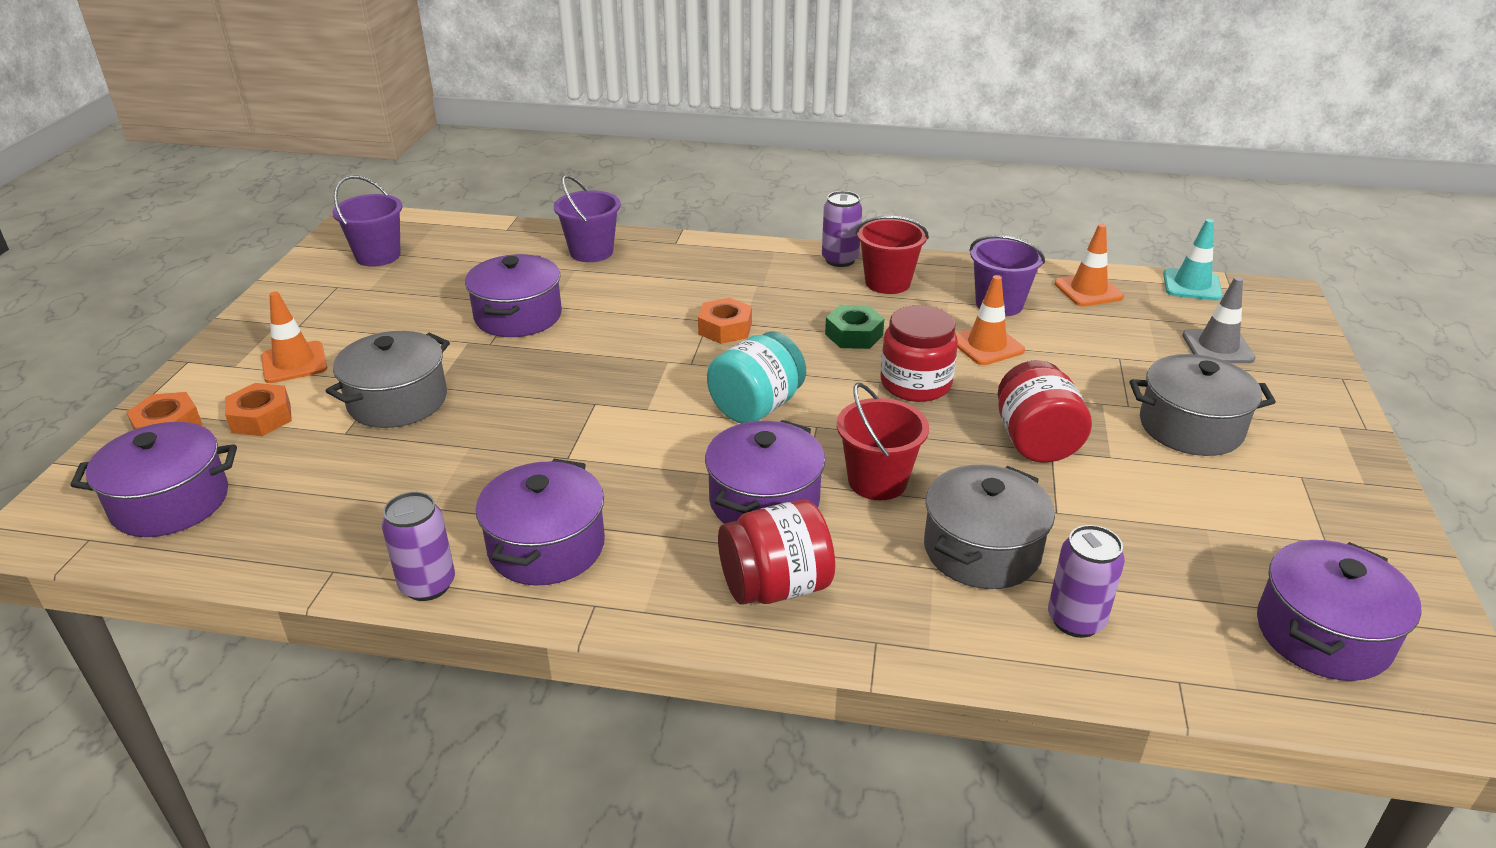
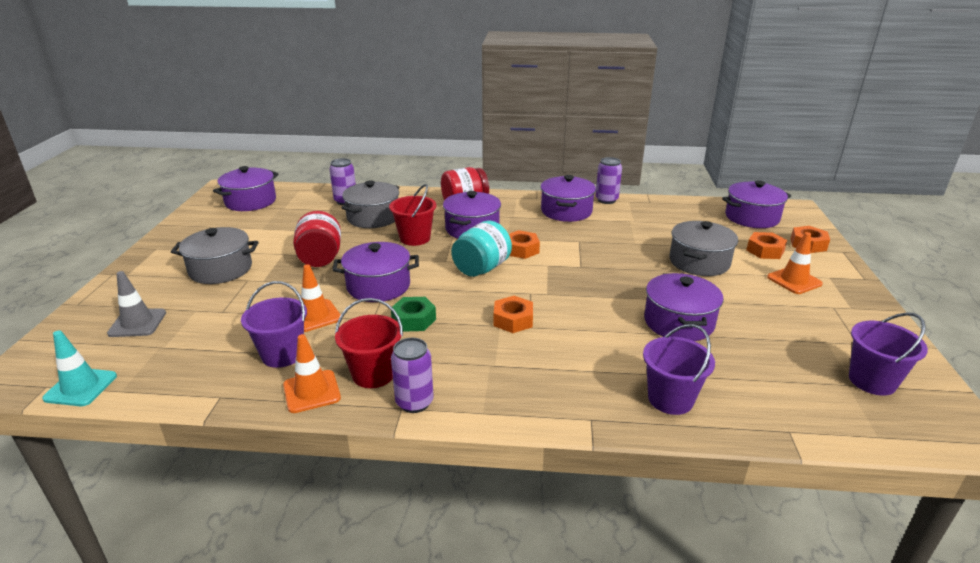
camera: 175 degrees right, 5 degrees down
(680, 442) = (521, 249): none -> orange nut
(915, 384) = (378, 286): red jar -> purple pot
(1088, 290) = (188, 375): orange traffic cone -> orange traffic cone (311, 391)

